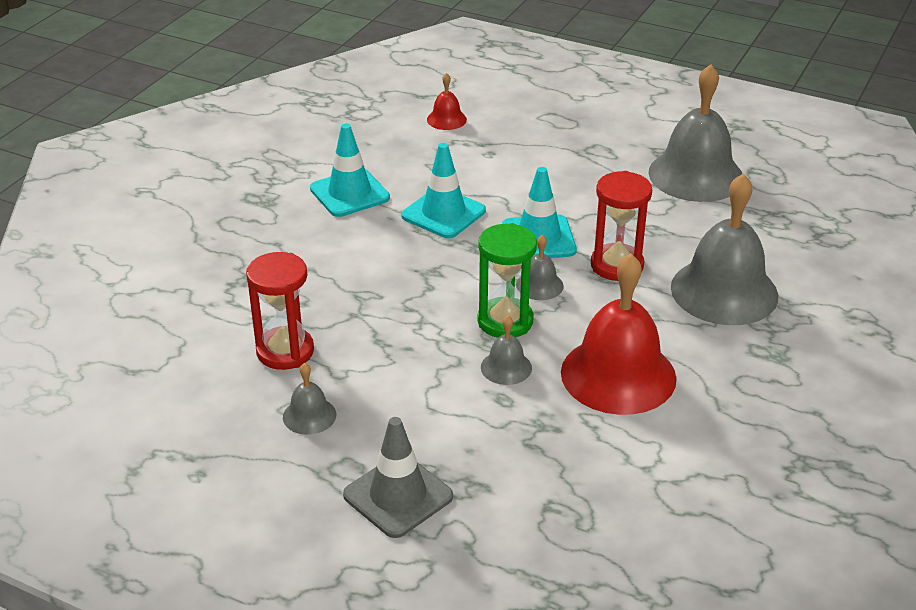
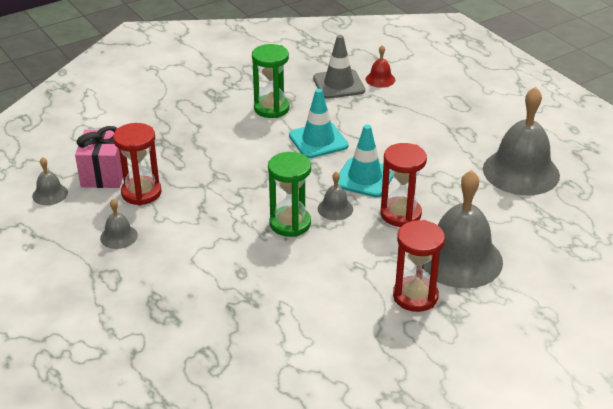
camera: 30 degrees right, 0 degrees up
(211, 346) = (104, 174): none -> pink gift
(349, 193) = (271, 108): turquoise traffic cone -> green hourglass
(398, 496) = (122, 305): grey traffic cone -> grey traffic cone (338, 84)
(506, 367) = (262, 253): grey bell -> grey bell (50, 194)
(618, 375) = (329, 286): red bell -> none
(718, 349) = (415, 296): none -> red hourglass

